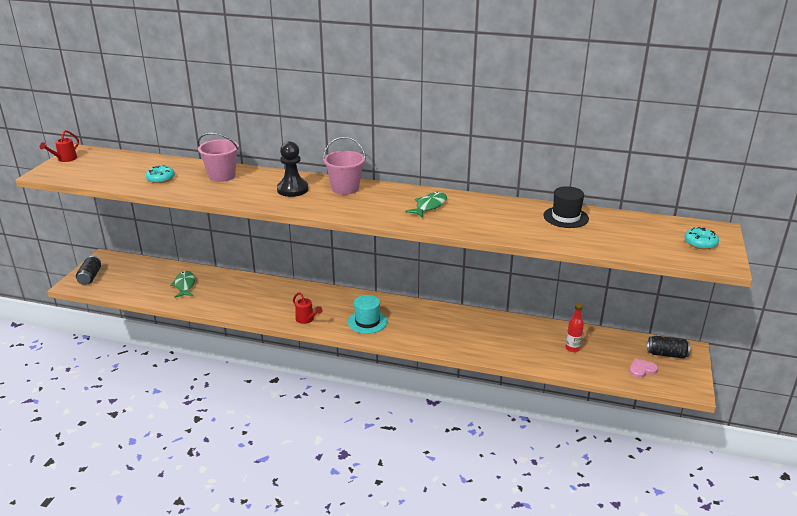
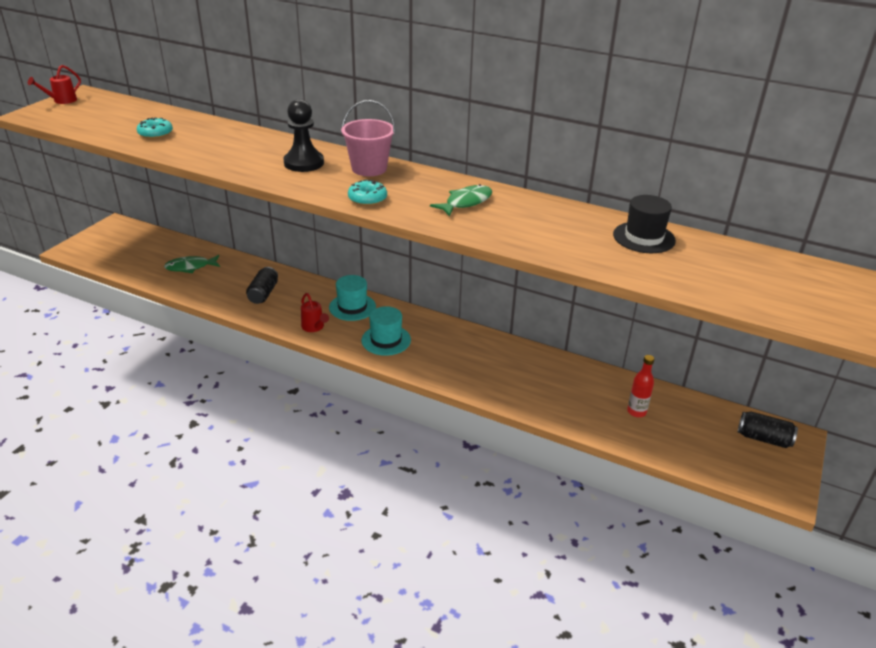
camera: 10 degrees right, 5 degrees up
(90, 277) = (91, 244): black can -> black can (263, 294)
(185, 285) = (190, 267): green fish -> green fish turned 105 degrees counterclockwise
(222, 176) = (228, 138): pink bucket -> none
(331, 300) = (352, 307): none -> turquoise hat
(642, 369) = (723, 455): pink heart -> none
(700, 243) = (827, 296): turquoise donut -> turquoise donut (367, 199)

